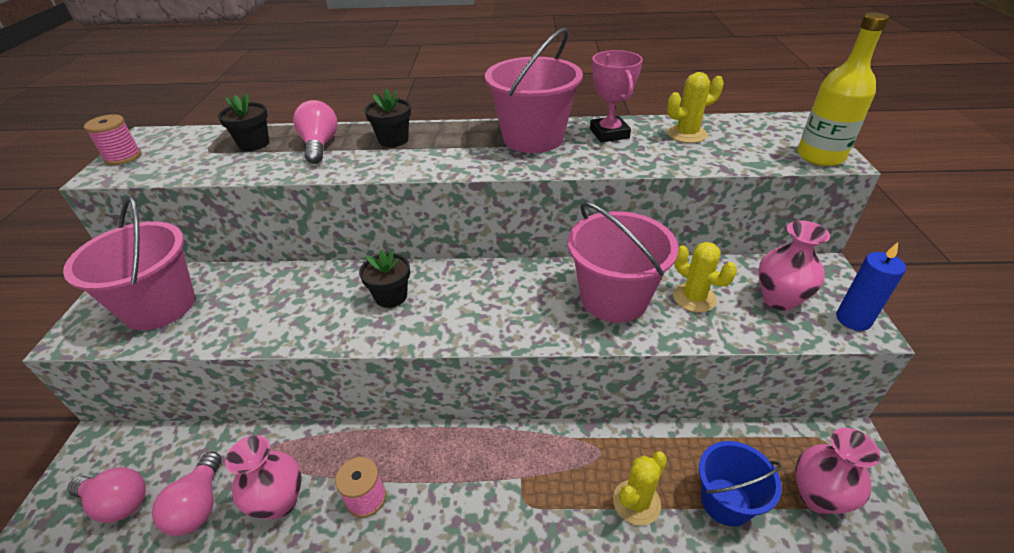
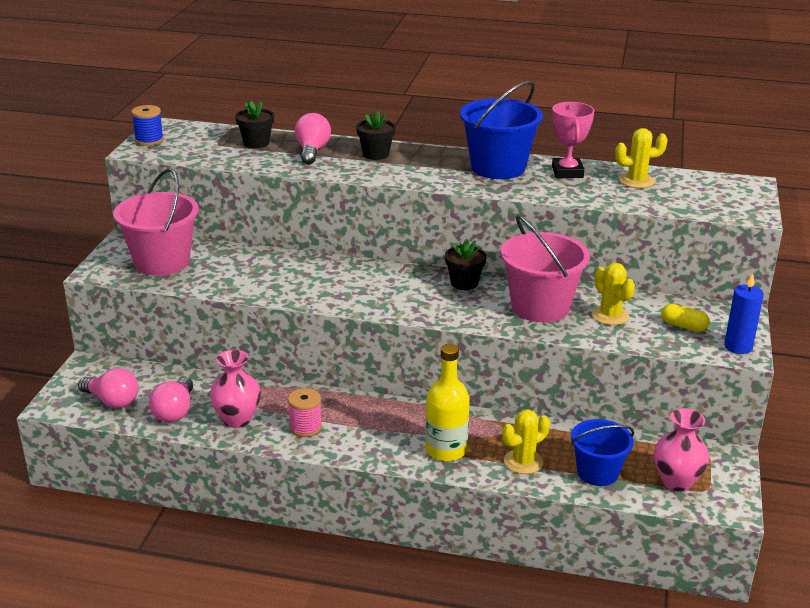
camera: 10 degrees right, 10 degrees down
(123, 157) = (149, 140): pink spool -> blue spool
(391, 296) = (351, 280): black flower pot -> black flower pot (464, 283)
(533, 138) = (498, 167): pink bucket -> blue bucket
(779, 299) = (683, 326): pink vase -> yellow capsule
(820, 156) = (741, 211): yellow bottle -> yellow bottle (446, 450)

